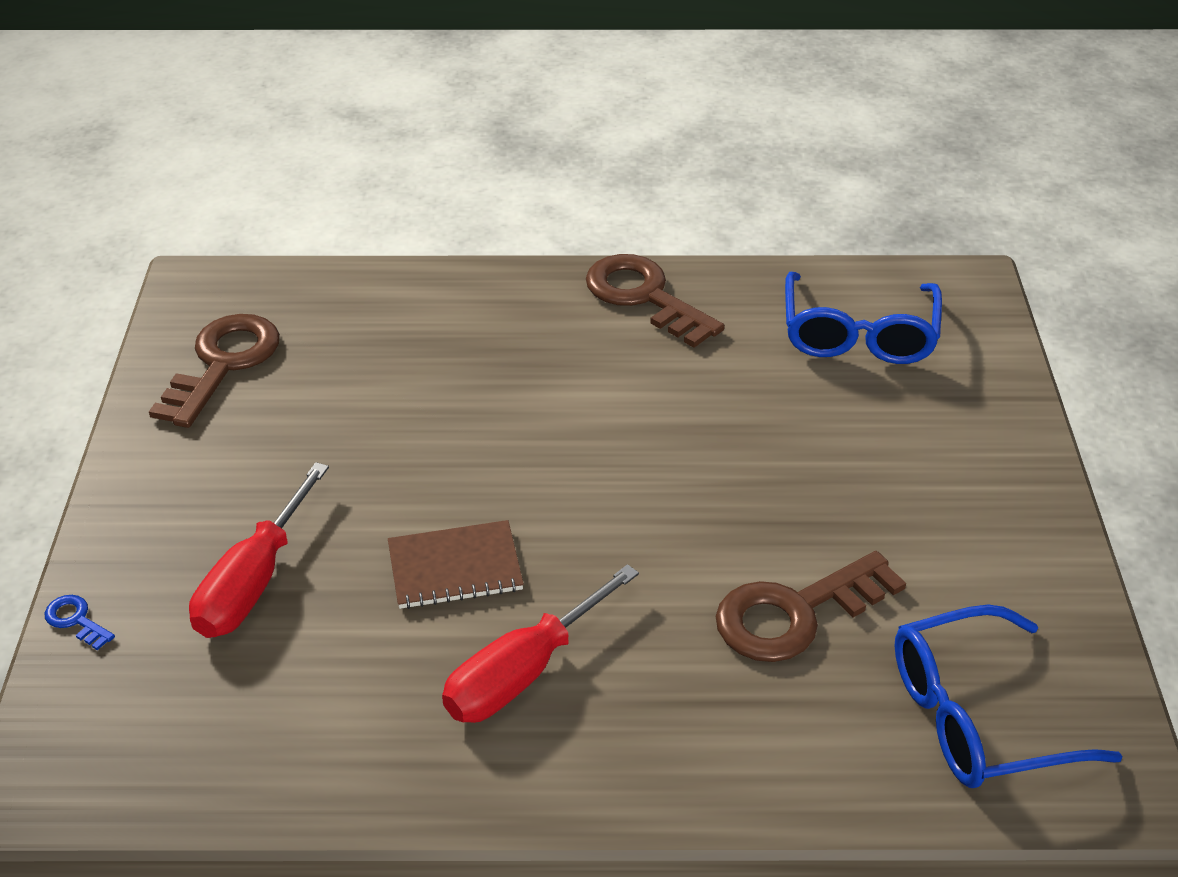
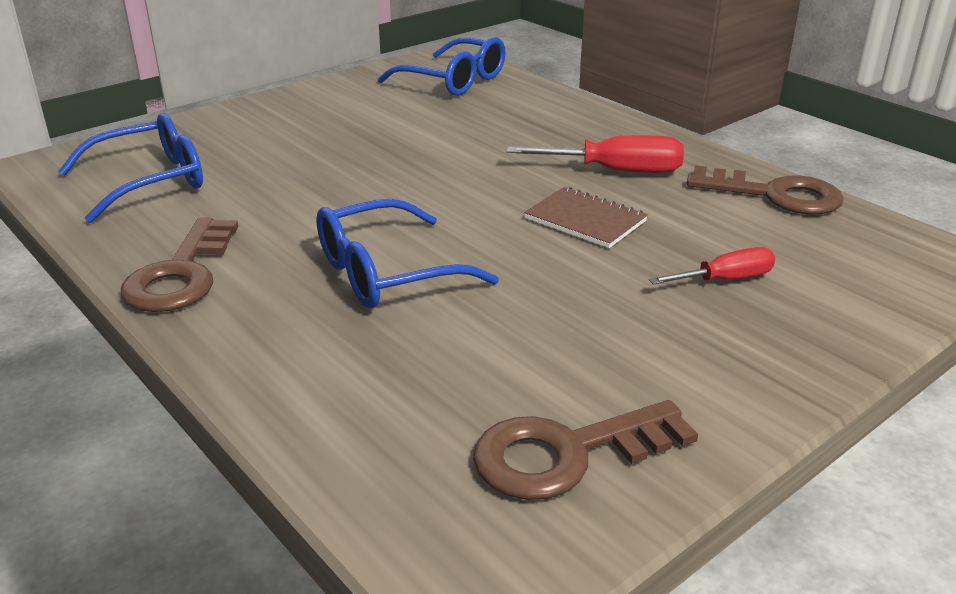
camera: 130 degrees left, 10 degrees down
(76, 620) = (885, 328): blue key -> none
(253, 582) = (725, 279): red screwdriver -> red screwdriver, size x0.63
(519, 394) = (386, 273): none -> blue glasses
(794, 613) = (454, 127): brown key -> brown key (775, 195)

